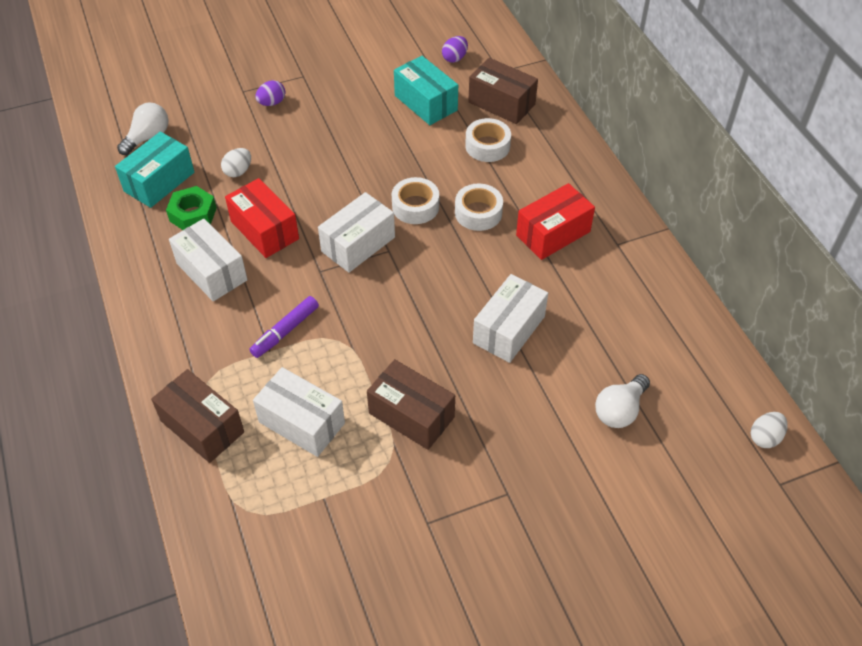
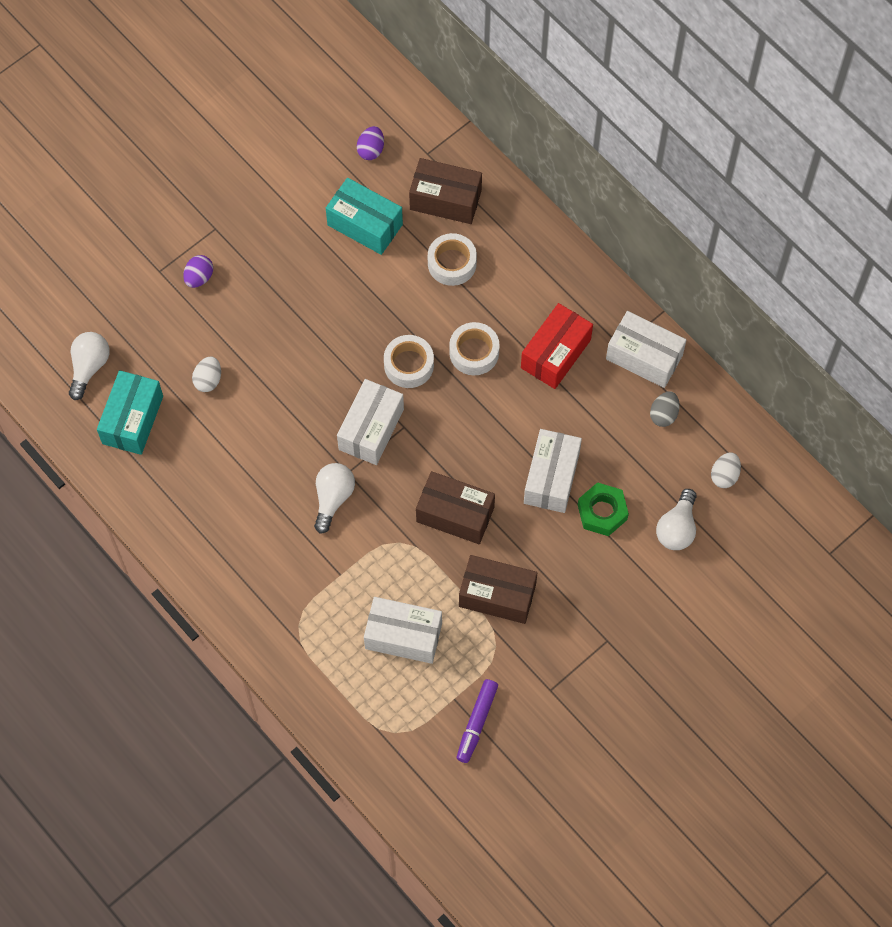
camera: 20 degrees left, 15 degrees up
(193, 214) = (189, 448): green nut -> green nut (602, 512)
(202, 426) = (316, 670): brown box -> brown box (455, 514)
(212, 271) = (242, 508): white box -> white box (644, 357)
(264, 230) = (271, 443): red box -> none
(285, 331) = (345, 549): purple marker -> purple marker (477, 723)
(296, 287) = (333, 498): none -> white light bulb
(640, 309) = (663, 414): none -> grey egg
(765, 437) = (807, 513): white egg -> white egg (724, 475)

